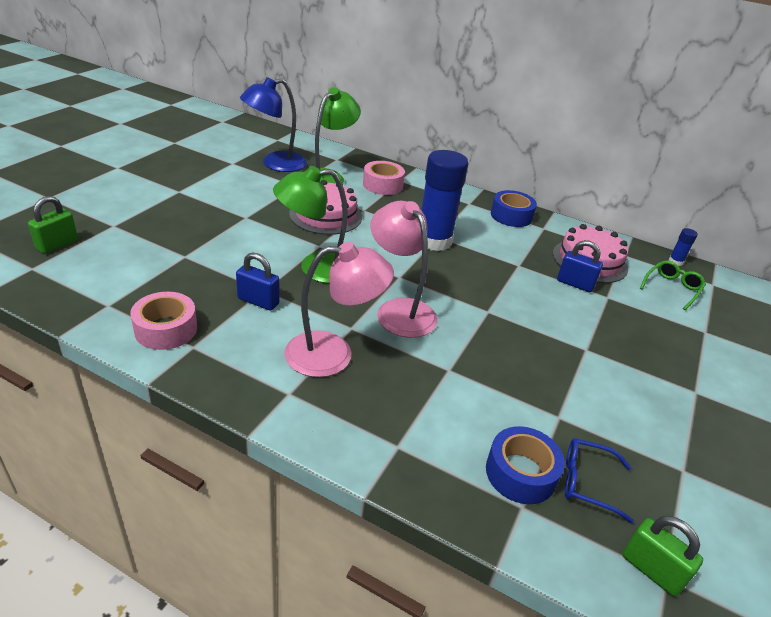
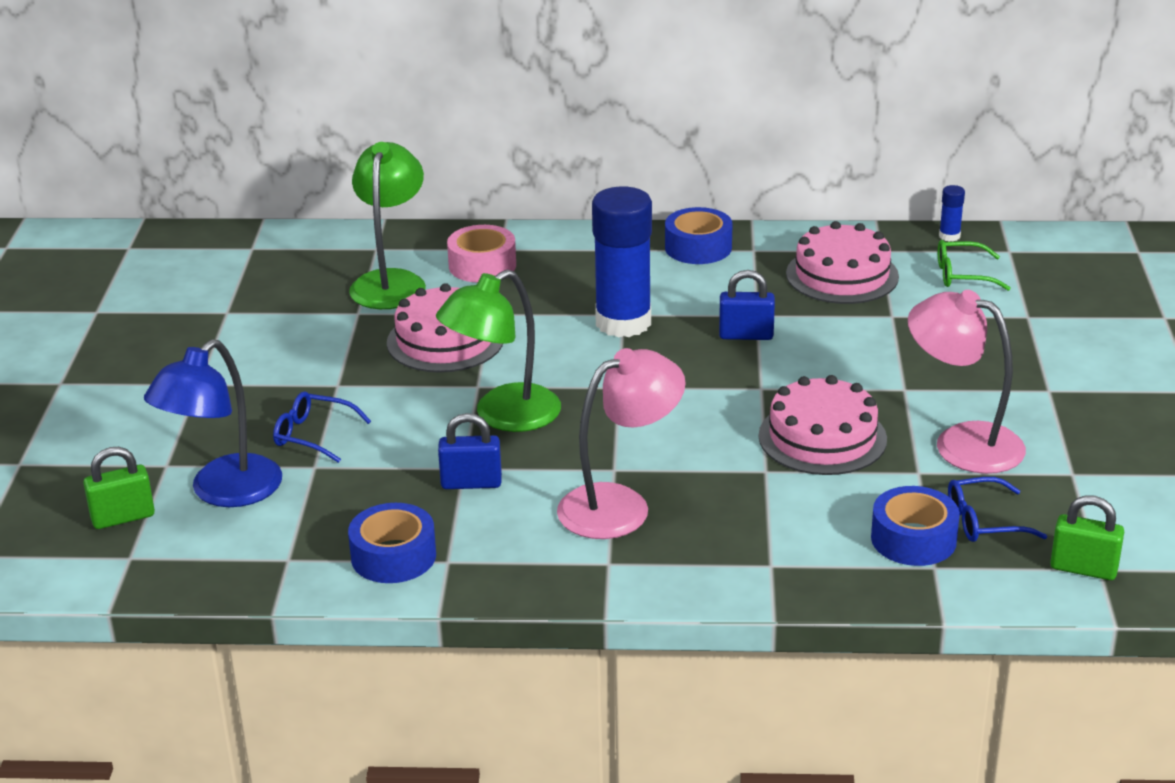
camera: 20 degrees left, 5 degrees down
(57, 244) = (123, 517): green padlock -> green padlock turned 60 degrees clockwise
(166, 329) = (393, 556): pink tape -> blue tape
(203, 239) = (313, 435): none -> blue glasses
(275, 164) = (293, 289): blue lamp -> blue lamp (224, 492)
(399, 310) = (654, 427): pink lamp -> pink lamp (962, 443)
(505, 361) = (822, 437): none -> pink cake
(575, 284) = (842, 313): blue padlock -> blue padlock (746, 335)
(672, 288) = (963, 275): green glasses -> green glasses turned 105 degrees counterclockwise

